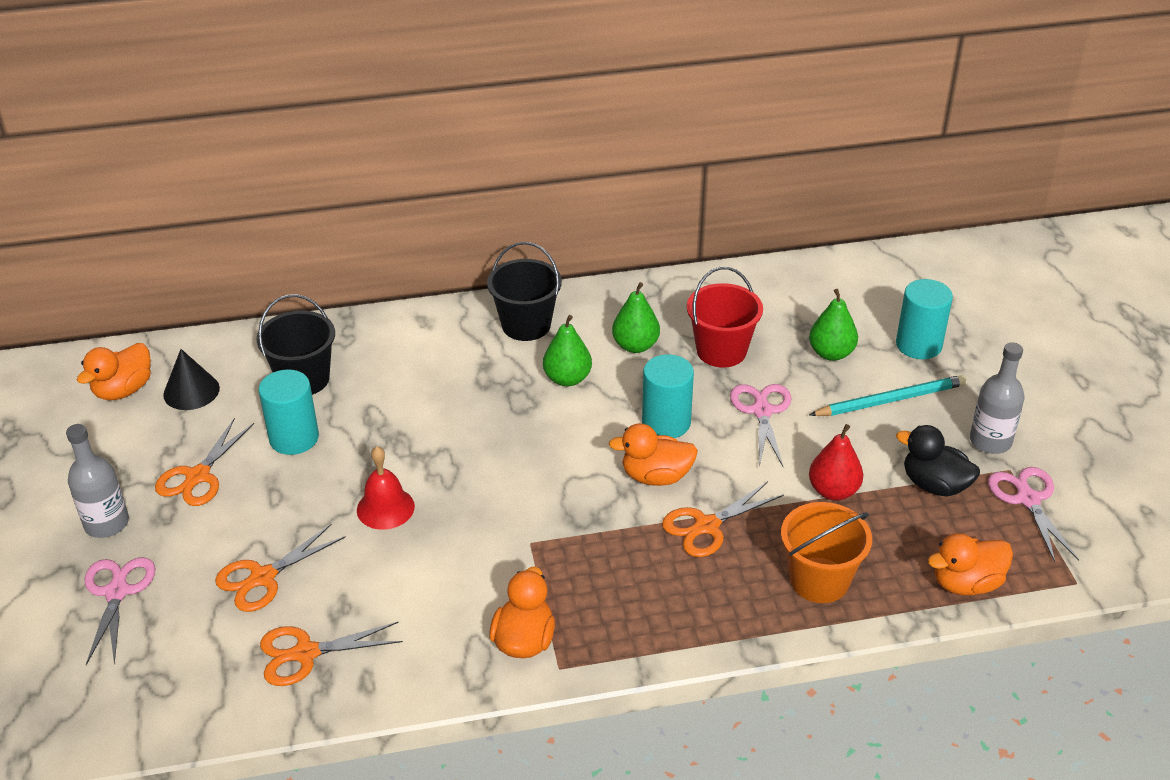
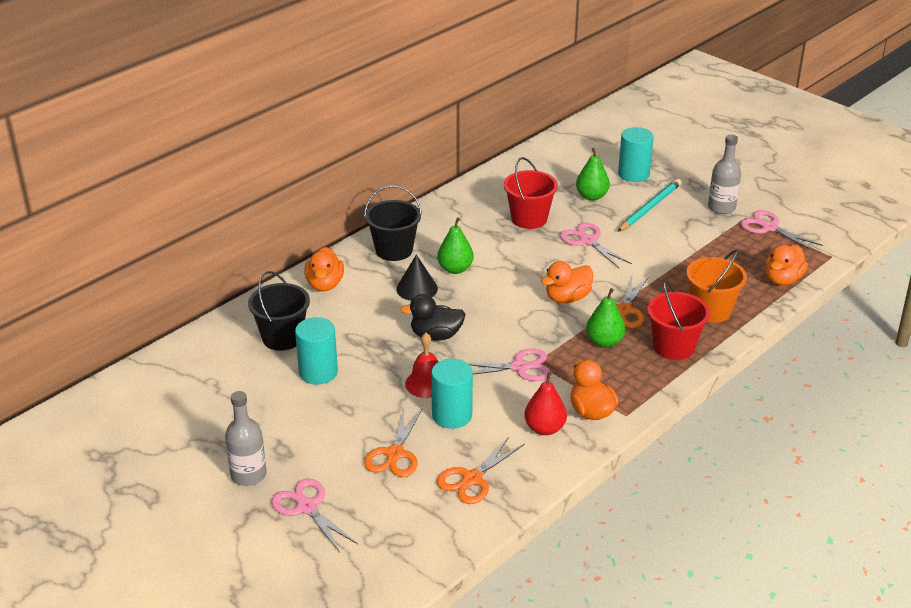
camera: 35 degrees left, 5 degrees down
(123, 390) = (157, 396): orange duck -> orange duck (325, 284)
(191, 391) = (210, 376): black cone -> black cone (417, 288)
(198, 476) = (279, 421): orange scissors -> none
(505, 539) = (520, 367): none -> pink scissors
(635, 346) = (475, 235): green pear -> green pear (604, 342)
(666, 423) = (541, 268): turquoise cylinder -> turquoise cylinder (452, 415)
(716, 607) = (674, 347): none -> red bucket
(833, 491) = (670, 264): red pear -> red pear (544, 428)
(934, 485) = (717, 240): black duck -> black duck (436, 335)

